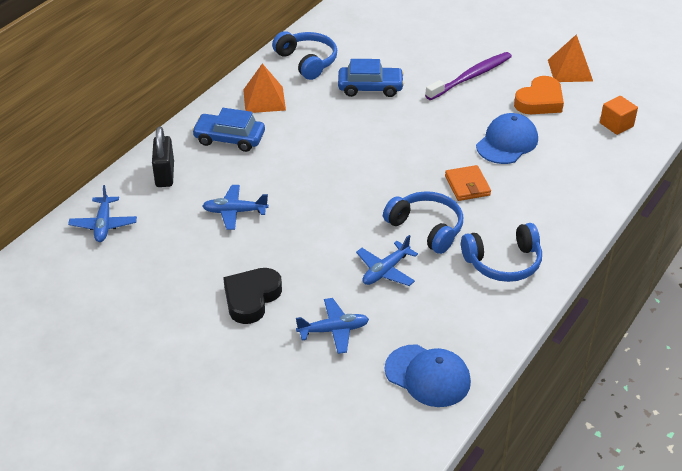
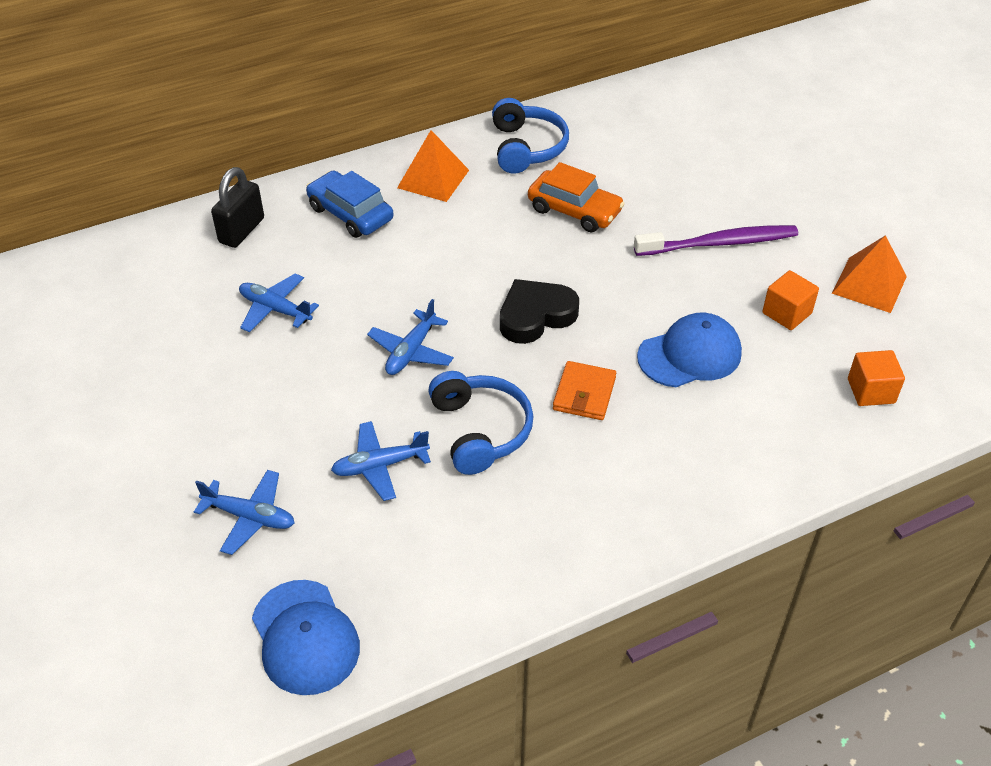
camera: 30 degrees right, 5 degrees up
(103, 225) = (126, 266): blue plane -> blue plane (411, 351)
(251, 298) = (196, 429): black heart -> black heart (535, 316)
(370, 88) = (574, 210): blue car -> orange car
(503, 263) = (538, 525): blue headphones -> none
(540, 101) = (787, 313): orange heart -> orange cube

